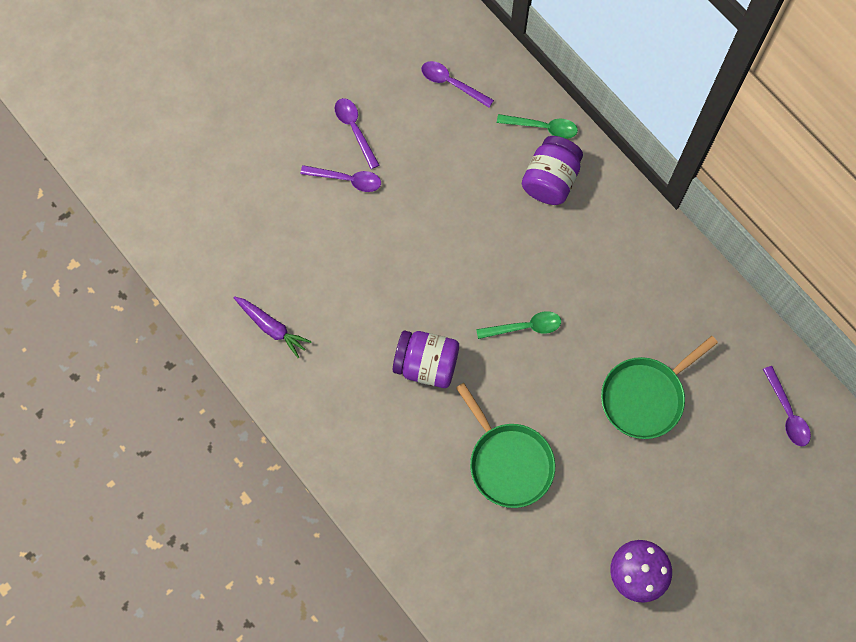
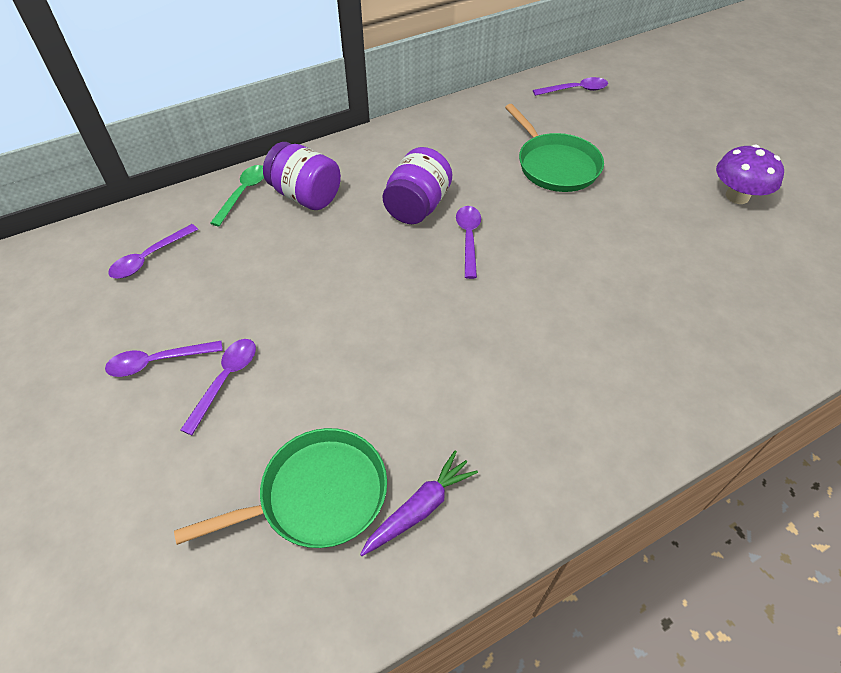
camera: 80 degrees left, 20 degrees down
(426, 365) = (501, 331): purple jar -> purple jar (417, 206)
(508, 462) = (625, 273): green pan -> green pan (317, 495)
(524, 327) = (468, 238): green spoon -> purple spoon

